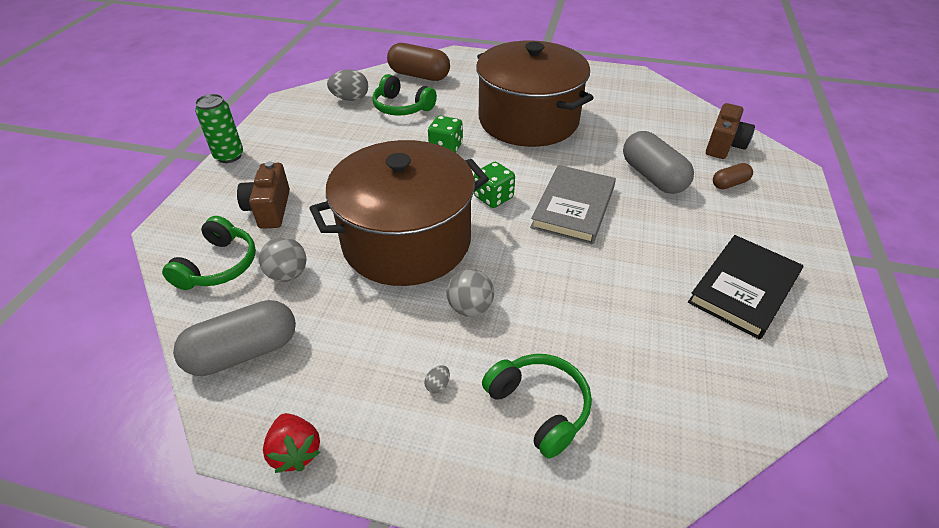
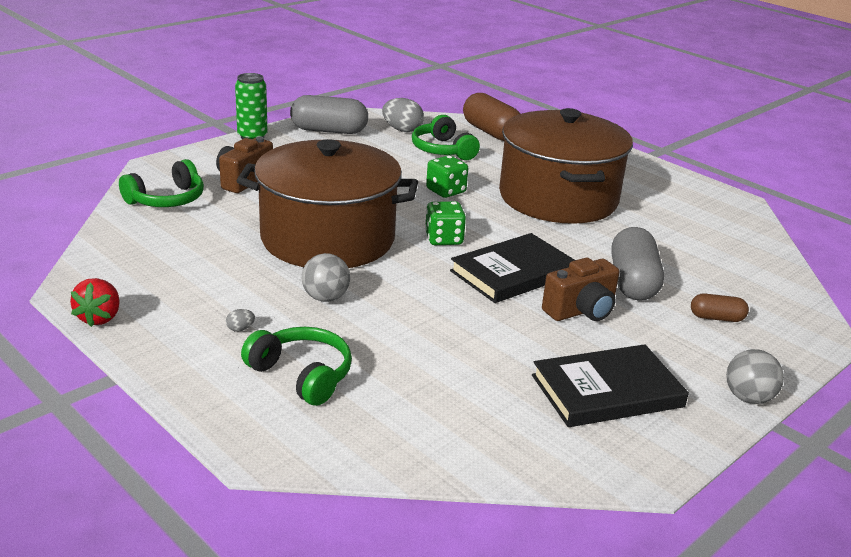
camera: 30 degrees right, 15 degrees down
(243, 352) = (127, 253): grey capsule -> grey capsule (329, 131)
(288, 274) = (209, 223): grey ball -> grey ball (748, 398)
(539, 407) = (301, 375): green headphones -> green headphones turned 45 degrees counterclockwise
(573, 207) = (513, 273): grey book -> black book
(724, 145) = (760, 289): brown camera -> brown camera (581, 311)

